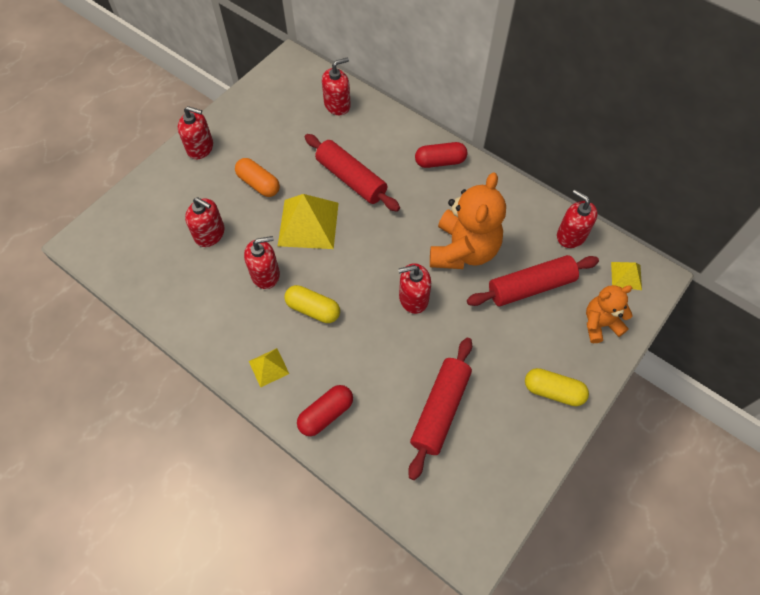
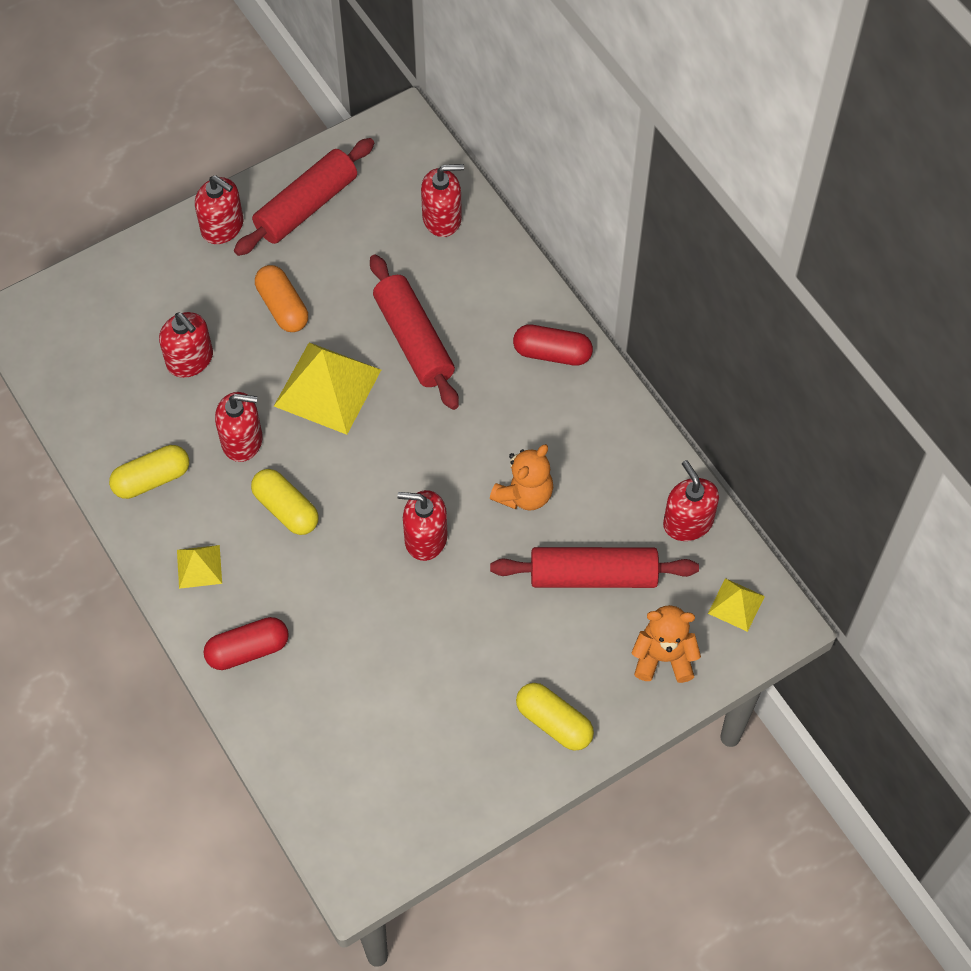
camera: 20 degrees right, 0 degrees up
(213, 319) = (152, 479): none -> yellow capsule
(440, 410) = (395, 695): red rolling pin -> red rolling pin (307, 206)
(463, 250) = (524, 494): orange teddy bear -> orange teddy bear, size x0.58

